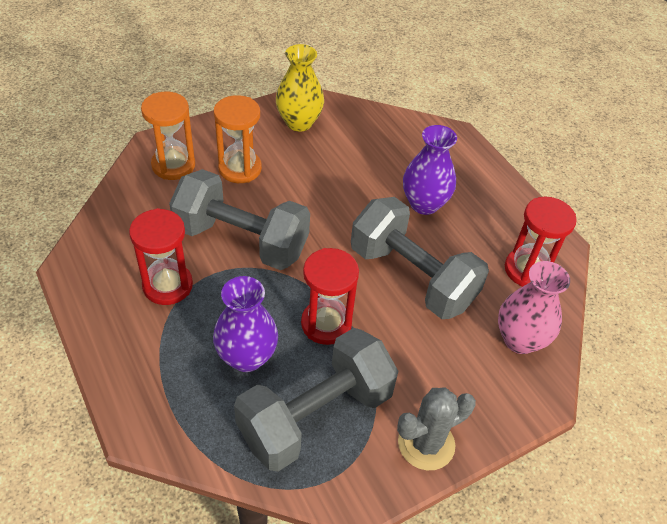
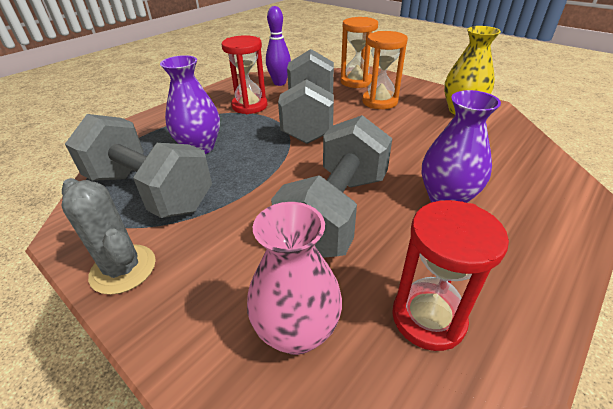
camera: 75 degrees right, 10 degrees down
(118, 236) = (279, 83): none -> purple bowling pin
(326, 324) = (248, 174): red hourglass -> none

